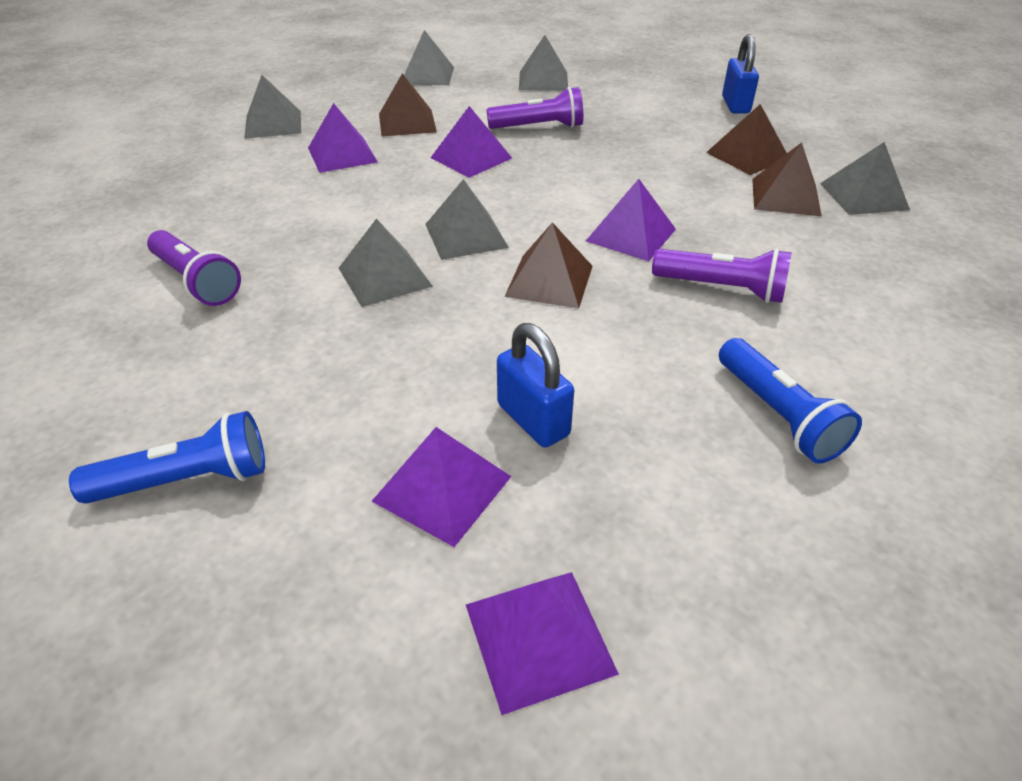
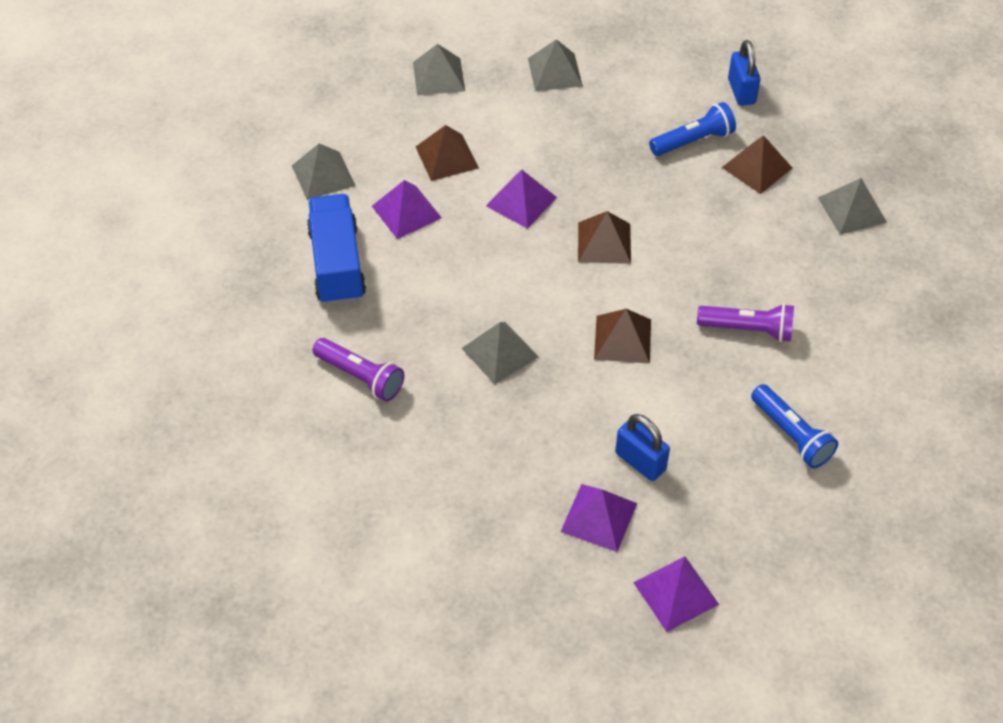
camera: 10 degrees left, 10 degrees up
(187, 480) = (444, 535): blue flashlight -> blue flashlight (693, 141)
(240, 185) = (337, 264): none -> blue truck
(466, 235) = (546, 299): grey pyramid -> none
(539, 127) = (569, 149): purple flashlight -> none
(631, 235) = (674, 281): purple pyramid -> none
(785, 196) = (790, 218): brown pyramid -> brown pyramid (604, 242)

